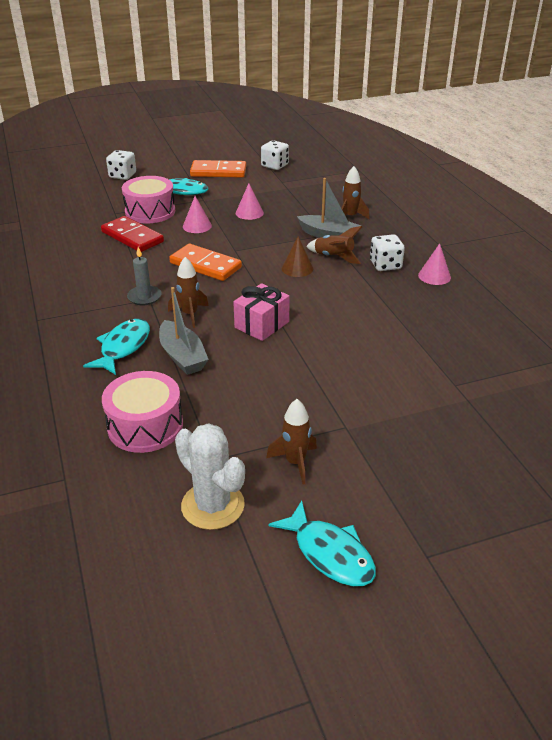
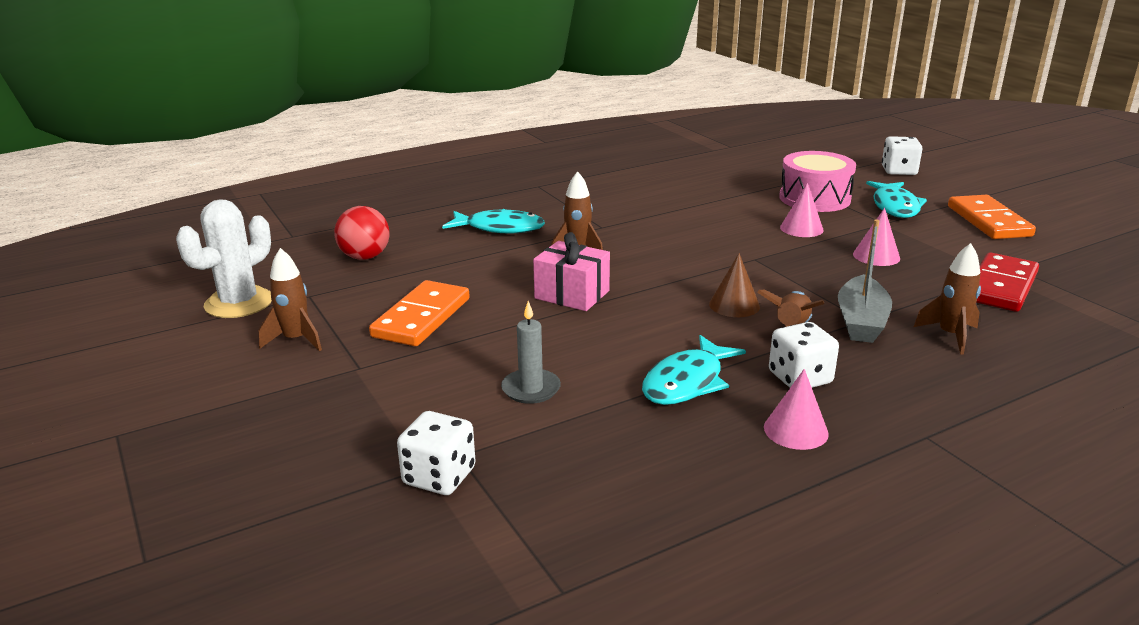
camera: 80 degrees right, 10 degrees down
(132, 237) = (739, 199): red domino -> red domino (1000, 286)
(144, 297) = (604, 224): grey candle -> grey candle (531, 389)
(145, 426) = (365, 257): pink drum -> red ball
(182, 356) = (490, 258): grey boat -> none
(205, 265) = (700, 246): orange domino -> orange domino (422, 318)
(274, 165) = (1071, 257): white dice -> white dice (439, 476)
(330, 553) = (147, 371): turquoise fish -> turquoise fish (687, 382)

